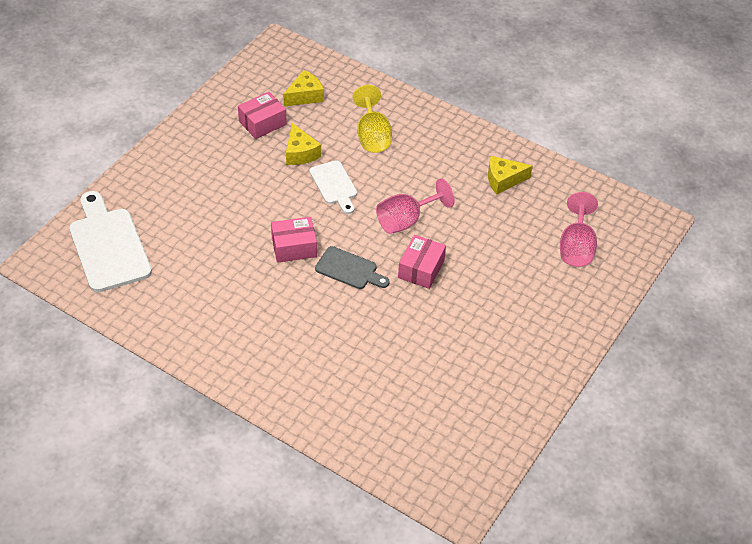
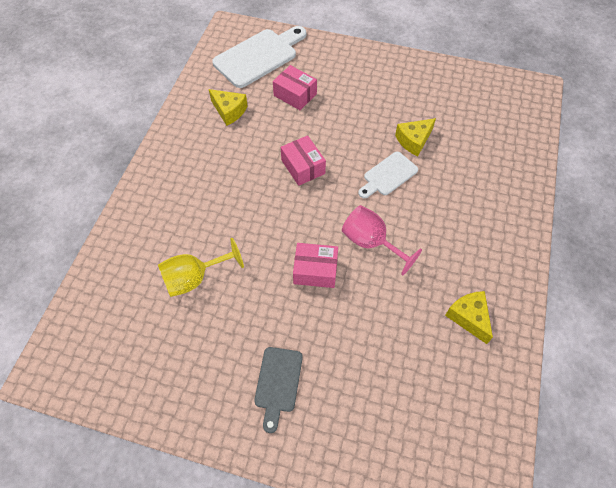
camera: 75 degrees right, 10 degrees up
(262, 123) = (435, 105): pink box -> pink box (295, 95)
(305, 96) = (485, 124): yellow cheese -> yellow cheese (229, 111)
(349, 269) = (293, 213): grey cutting board -> grey cutting board (278, 383)
(372, 136) = (465, 187): yellow goblet -> yellow goblet (194, 278)
(576, 247) = (406, 417): pink goblet -> none

